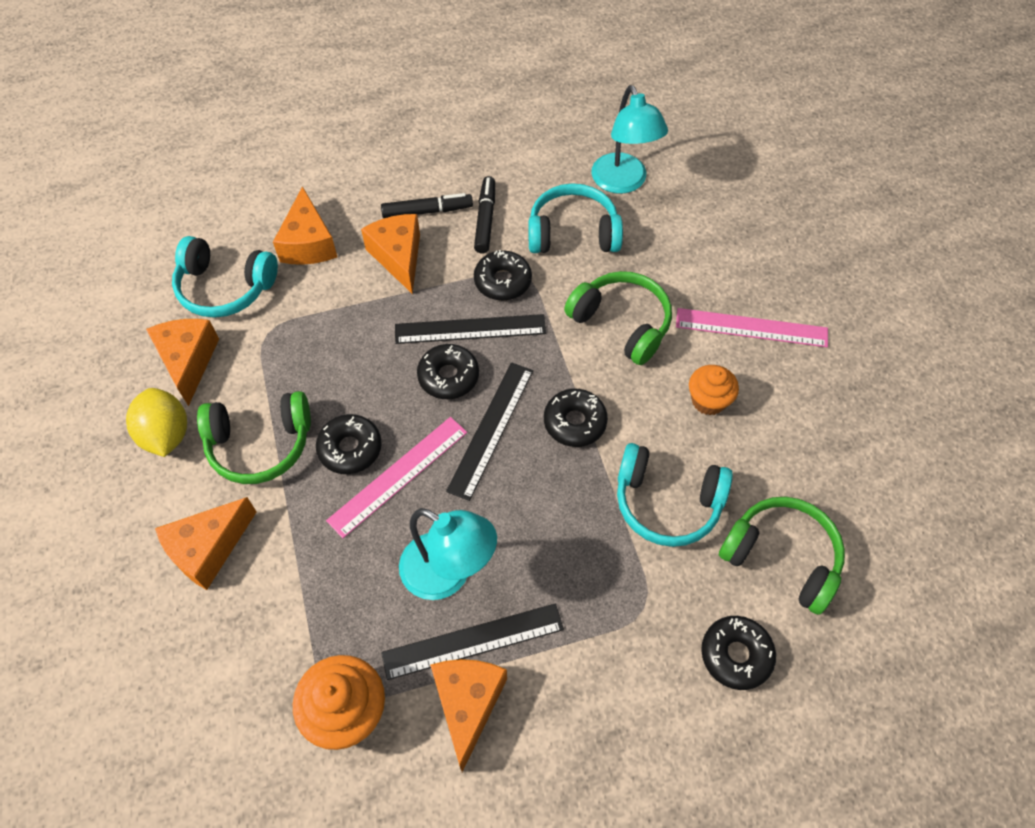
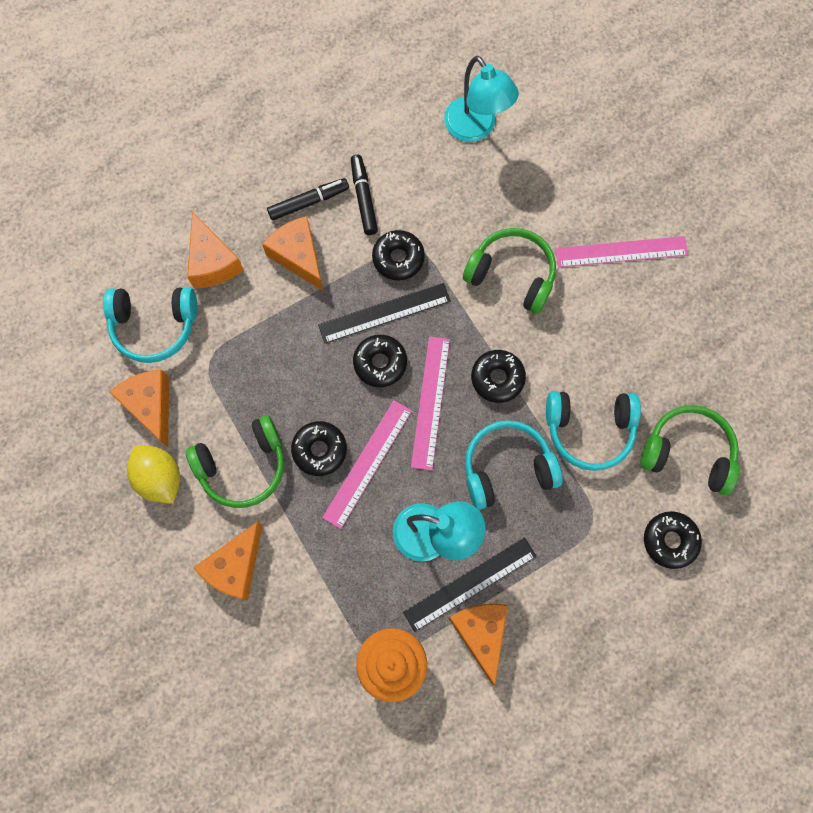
camera: 15 degrees left, 15 degrees up
(491, 429) = (430, 402): black ruler -> pink ruler
(573, 233) = (445, 193): turquoise headphones -> turquoise headphones (507, 468)
(708, 401) = (601, 330): orange cupcake -> none

